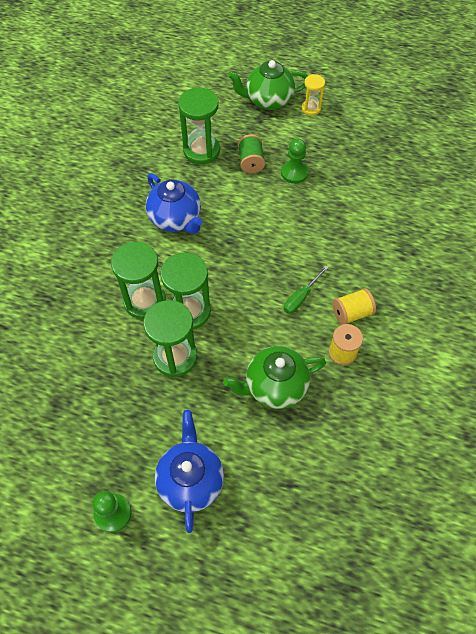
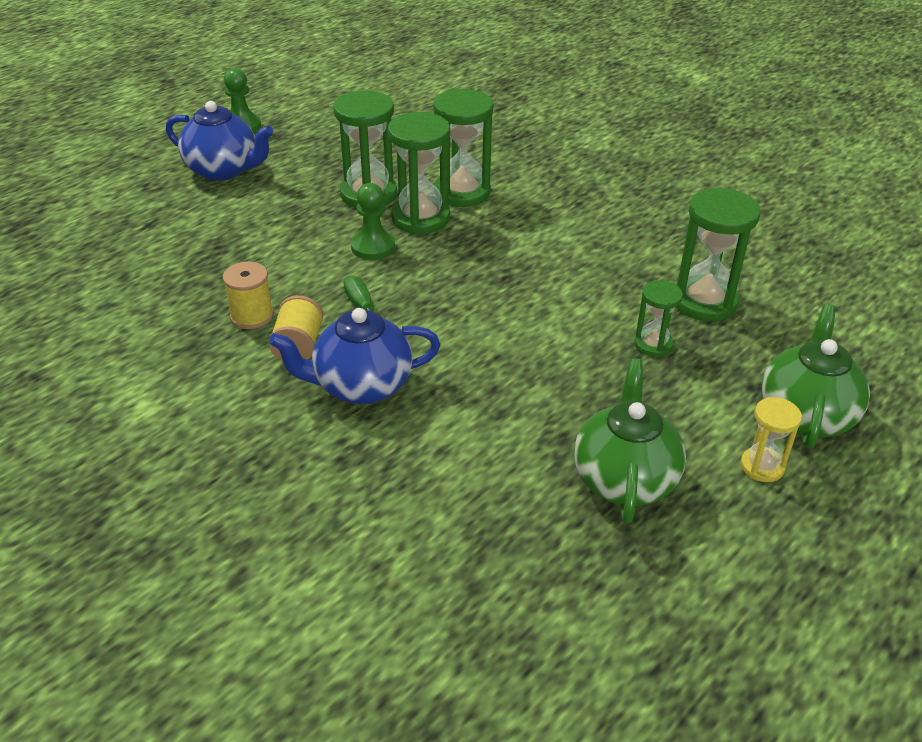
camera: 115 degrees right, 20 degrees down
(176, 219) = (577, 244): blue teapot -> blue teapot (361, 386)
(251, 162) = (653, 345): green spool -> green hourglass
(274, 386) = (264, 249): green teapot -> green teapot (624, 479)
(294, 173) = (602, 385): green pawn -> green pawn (373, 247)

